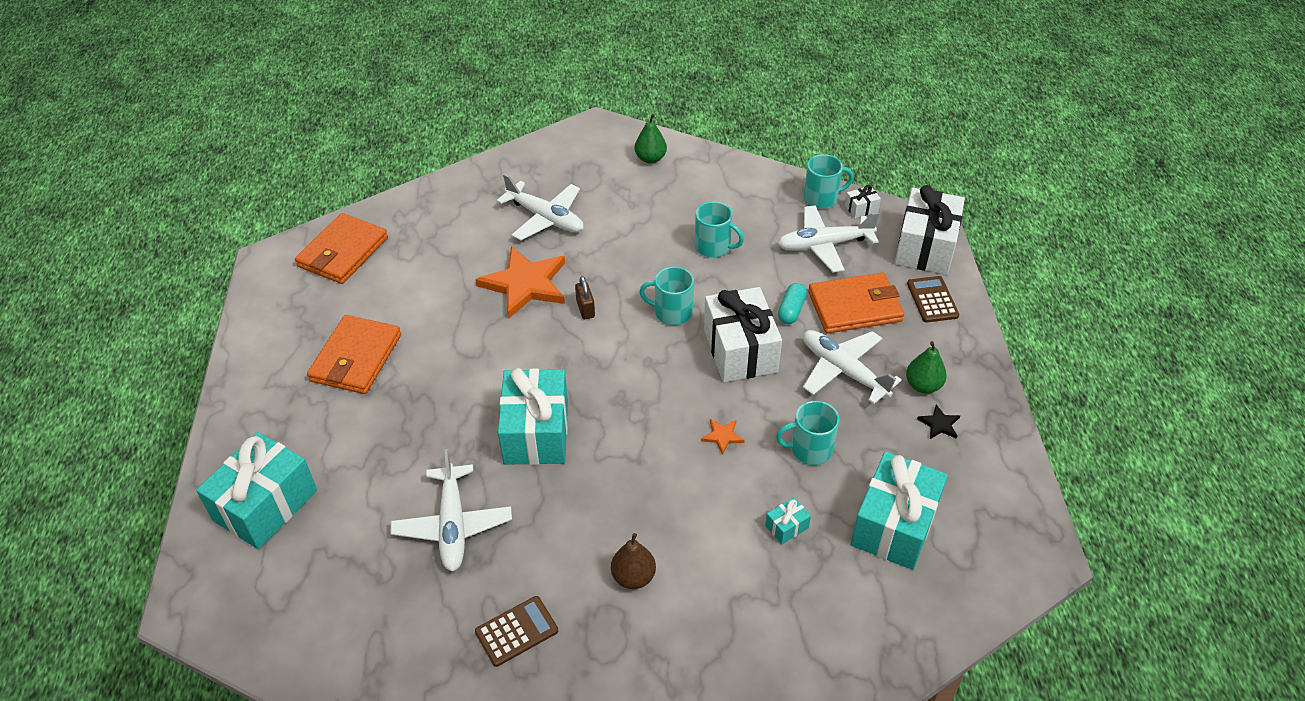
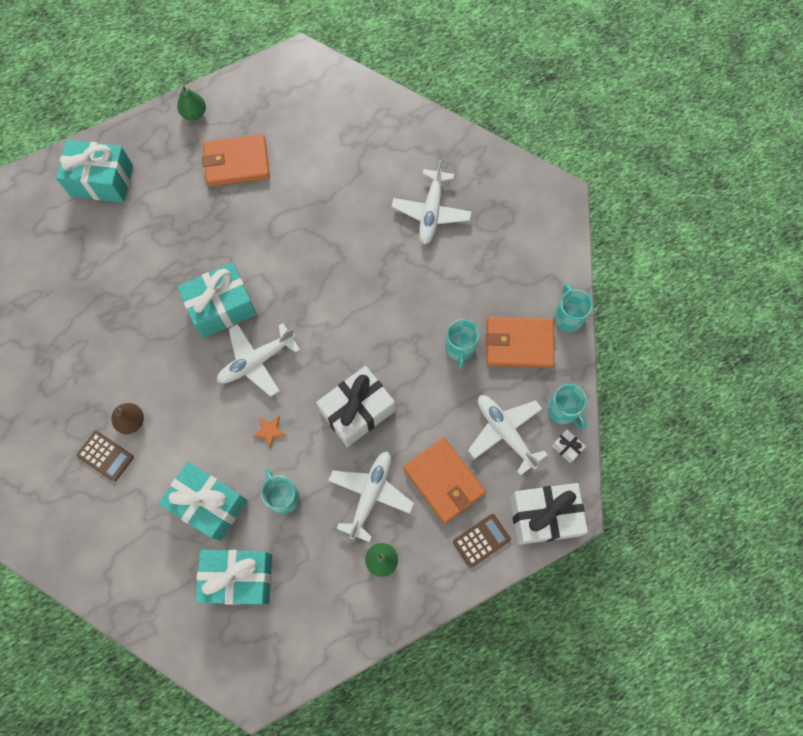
camera: 65 degrees right, 25 degrees up
(343, 252) = (329, 98): orange wallet -> orange wallet (519, 343)
(453, 525) = (128, 294): white plane -> white plane (256, 361)
(516, 631) = (68, 370): brown calculator -> brown calculator (105, 456)
(525, 284) = (354, 232): orange star -> none
(585, 309) = (349, 285): brown padlock -> none
(650, 158) = (542, 255): green pear -> green pear (194, 113)
(672, 312) = (373, 347): turquoise mug -> turquoise mug (568, 316)
(786, 527) = (208, 504): turquoise gift -> turquoise gift, size x2.42
(791, 310) = (417, 433): turquoise capsule -> none
(939, 424) = (347, 584): black star -> none

